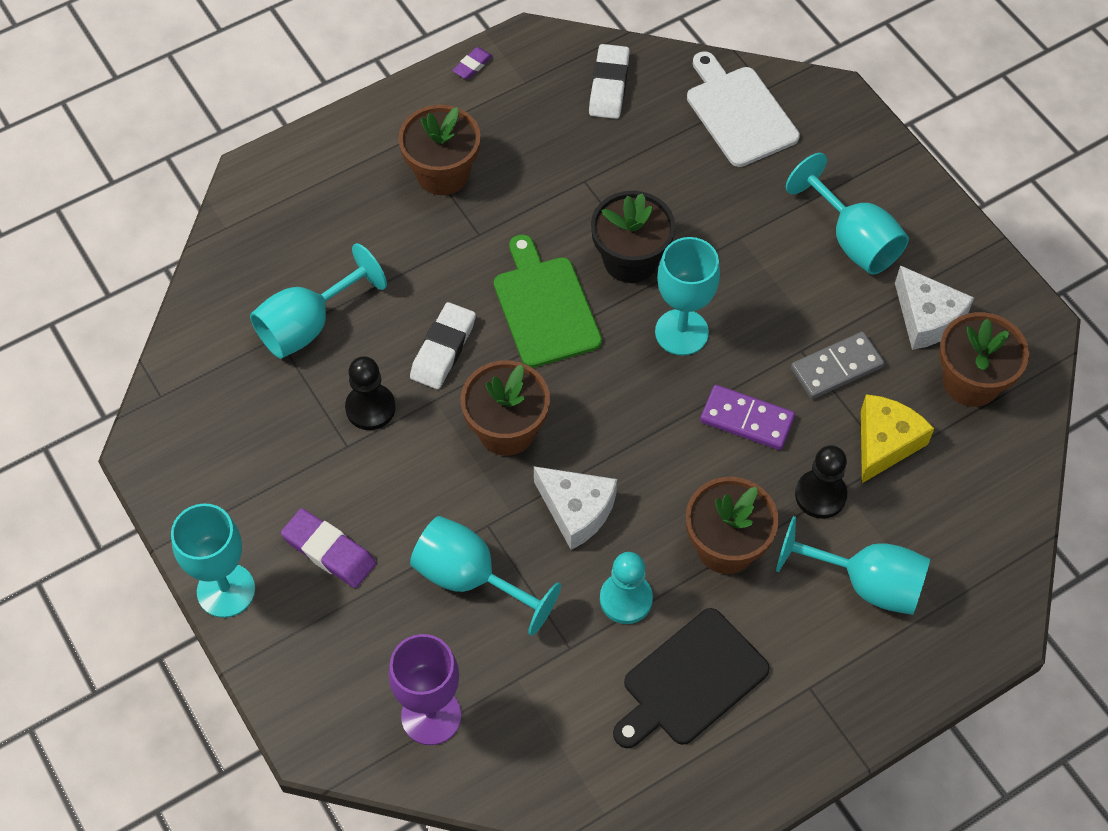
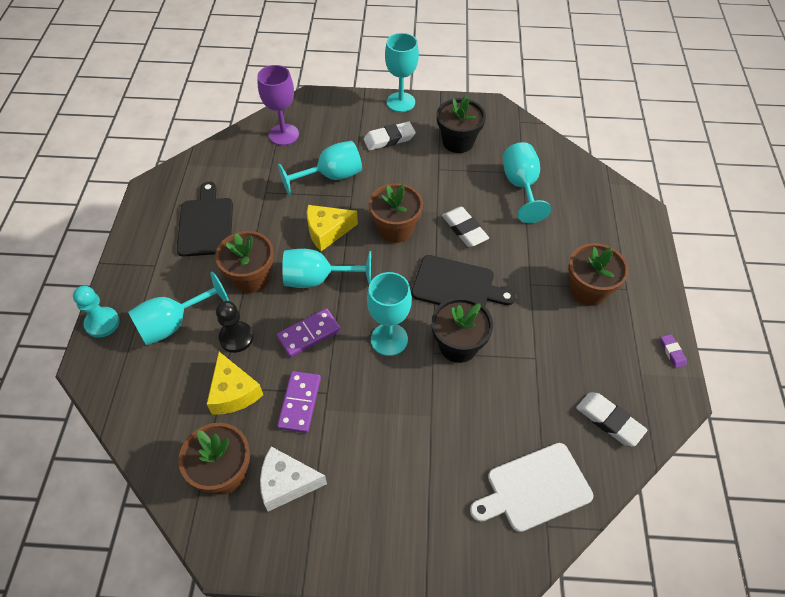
camera: 125 degrees right, 5 degrees down
(268, 453) = (458, 142): none -> black flower pot
(329, 551) = (389, 139): purple eraser -> white eraser
(370, 408) = (452, 186): black pawn -> none
(544, 307) = (457, 285): green cutting board -> black cutting board
(576, 510) = (327, 231): white cheese -> yellow cheese
(626, 599) = (266, 224): turquoise pawn -> turquoise pawn (102, 323)
(739, 113) = (534, 488): white cutting board -> white cutting board turned 150 degrees clockwise
(836, 368) = (299, 403): grey domino -> purple domino
(853, 240) = (378, 483): turquoise goblet -> turquoise goblet (318, 279)

